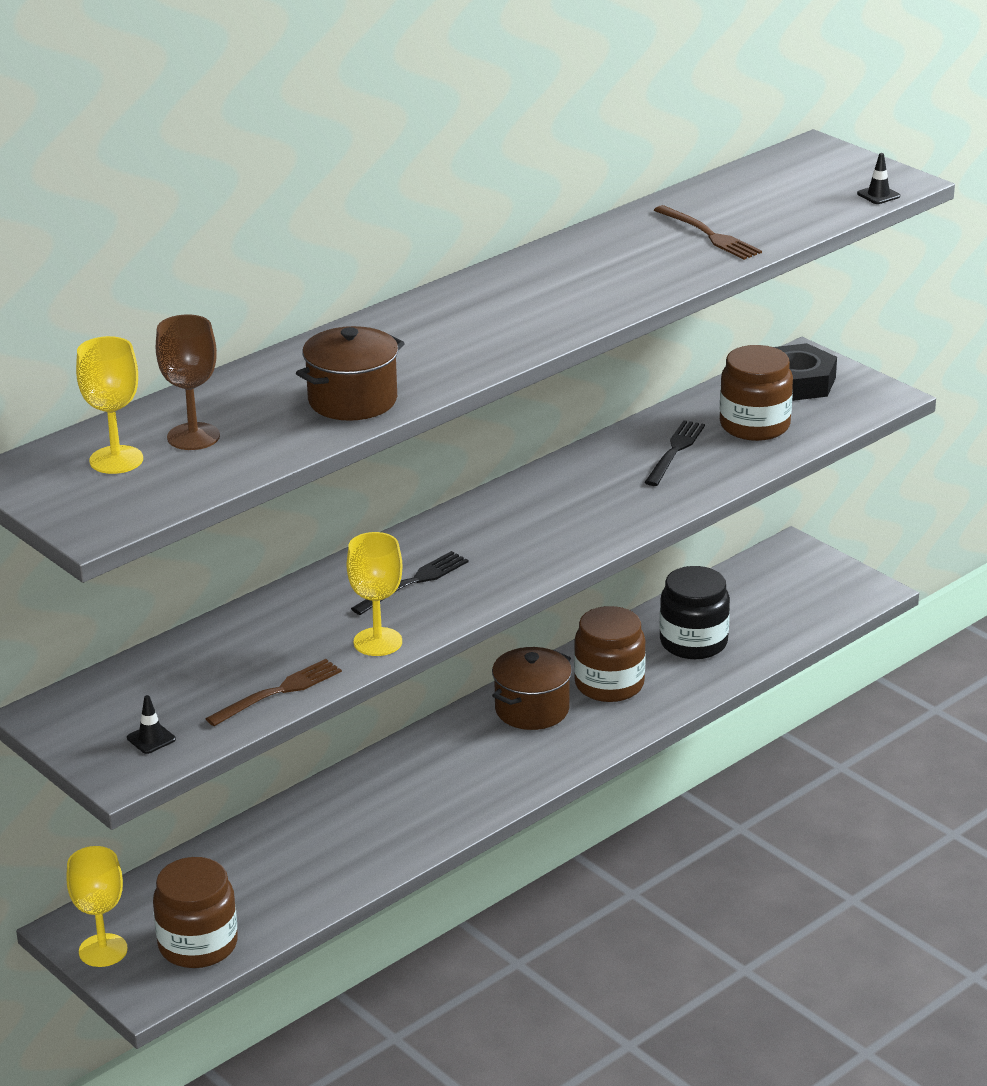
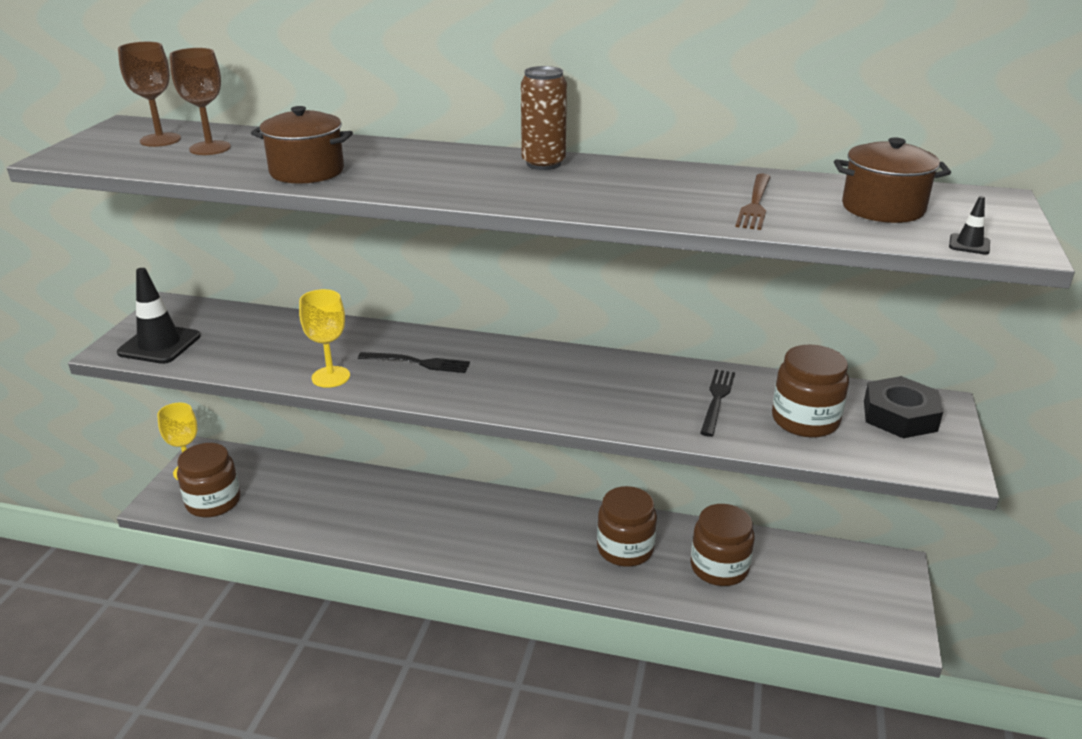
camera: 55 degrees right, 0 degrees up
(116, 460) = (160, 140): yellow goblet -> brown goblet
(151, 739) = (159, 344): black traffic cone -> black traffic cone, size x2.31
(279, 691) = (243, 365): brown fork -> none
(493, 286) = (543, 164): none -> brown can
(532, 709) = (561, 526): brown pot -> brown pot (883, 208)
(675, 450) = (717, 399): black fork -> black fork turned 60 degrees counterclockwise
(693, 642) = (719, 567): black jar -> brown jar

